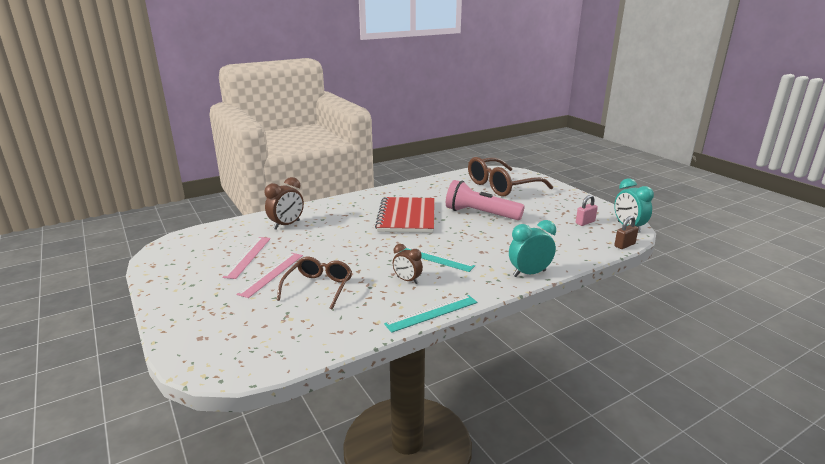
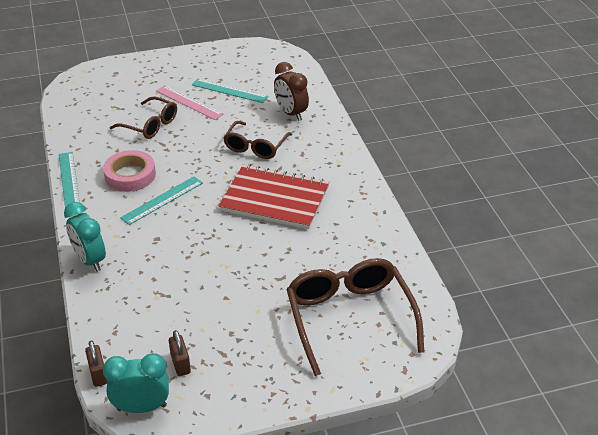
camera: 105 degrees right, 15 degrees up
(248, 257) = (229, 91): pink ruler -> turquoise ruler
(341, 232) = (255, 147): none -> brown glasses
(407, 280) = (130, 175): brown clock -> pink tape
(480, 214) = (256, 265): pink flashlight -> none
(529, 273) = (90, 260): turquoise clock -> turquoise clock turned 150 degrees clockwise
(585, 222) = (180, 364): pink padlock -> brown padlock

